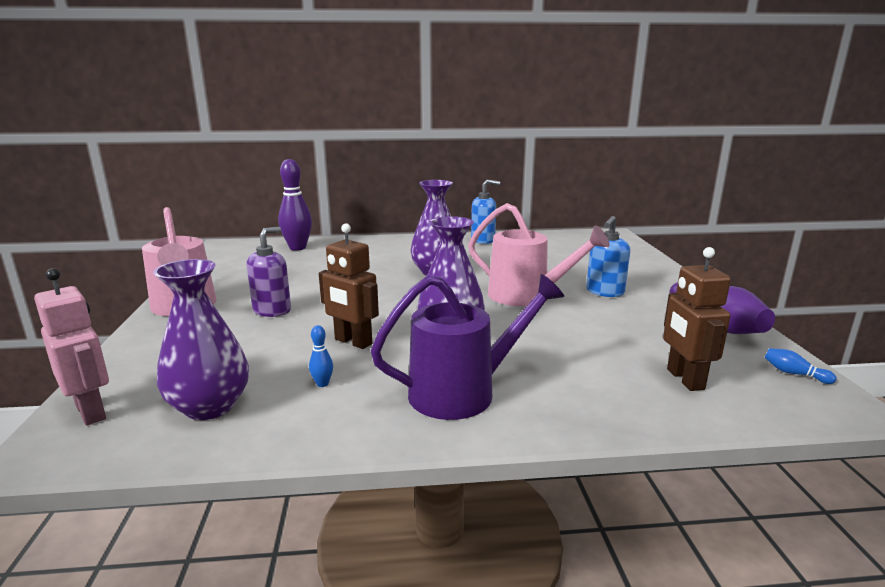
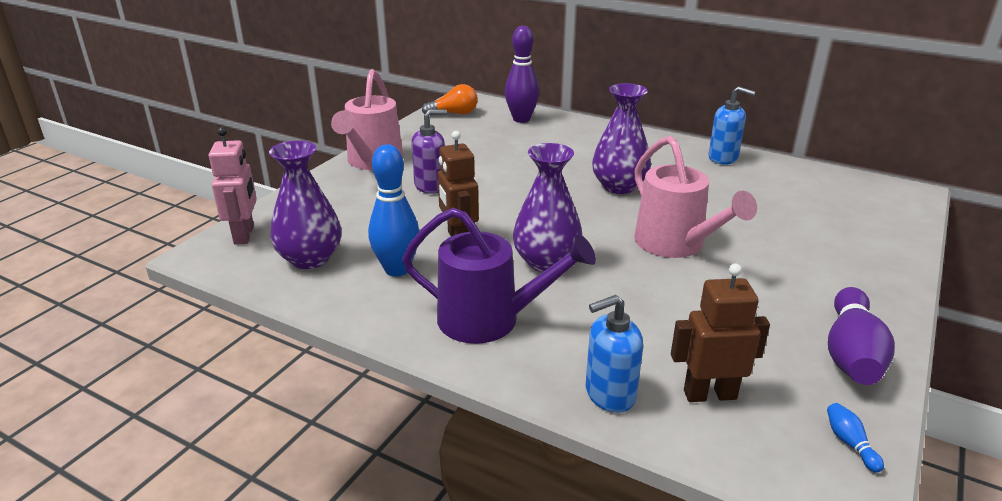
camera: 35 degrees right, 10 degrees up
(228, 256) = (454, 113): none -> orange light bulb
(322, 384) = (397, 269): blue bowling pin -> blue bowling pin, size x2.37
(604, 292) = (773, 268): blue soap dispenser -> blue soap dispenser (609, 394)
(684, 379) = (709, 394): brown robot -> brown robot turned 60 degrees clockwise

